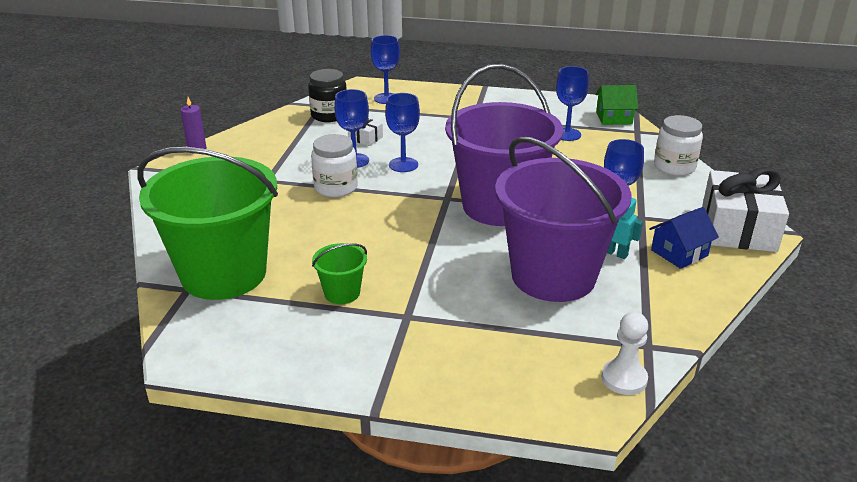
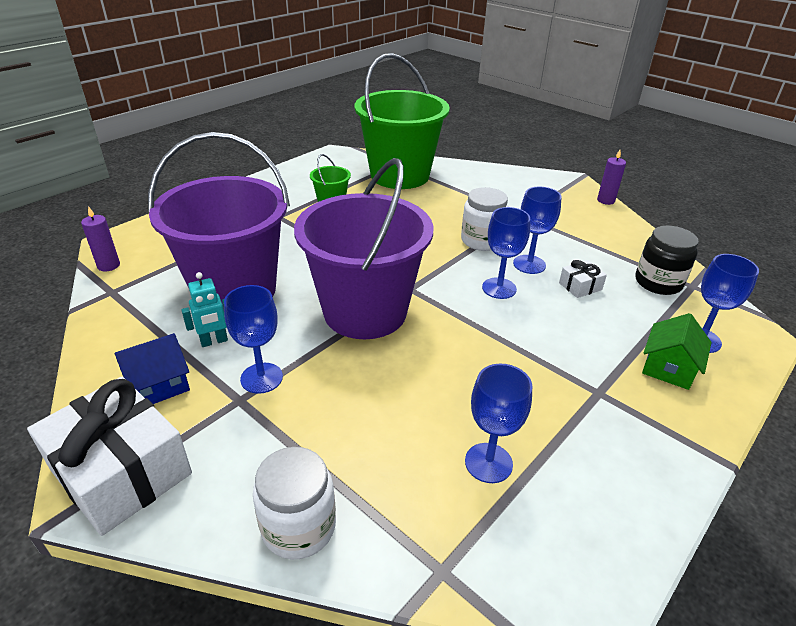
camera: 120 degrees right, 5 degrees up
(614, 118) = (514, 574): green house -> green house (668, 367)
(624, 378) = (108, 265): white pawn -> purple candle
(679, 253) = (159, 385): blue house -> blue house turned 60 degrees clockwise

